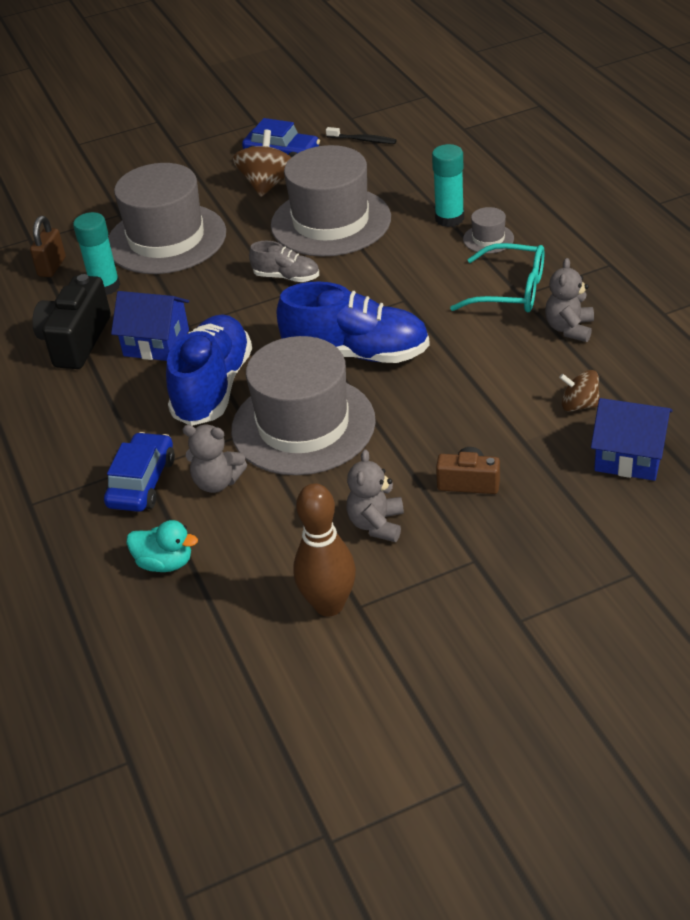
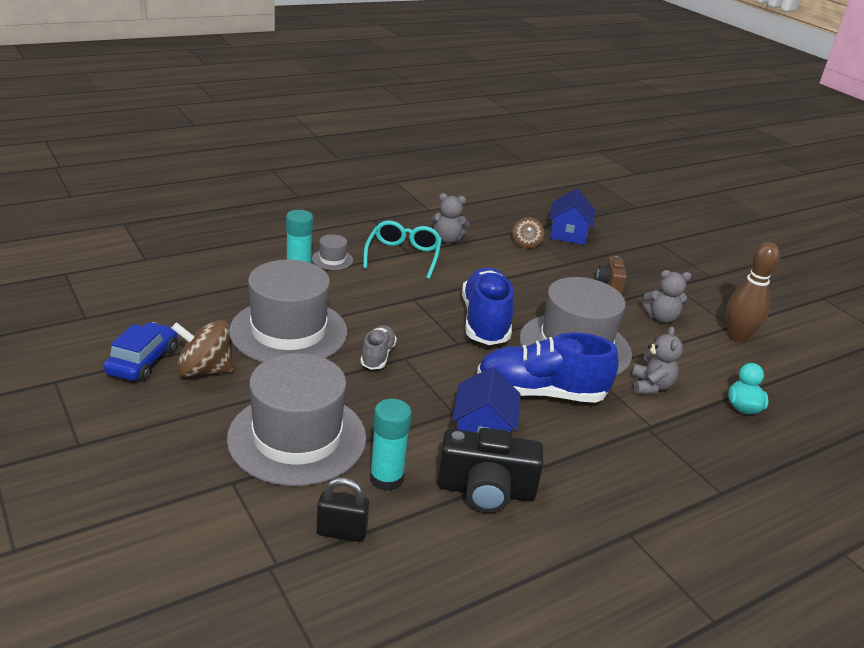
camera: 105 degrees left, 10 degrees down
(52, 267) = (341, 532): brown padlock -> black padlock
(142, 482) = (667, 426): blue car -> none
(363, 140) = (138, 311): black toothbrush -> none

